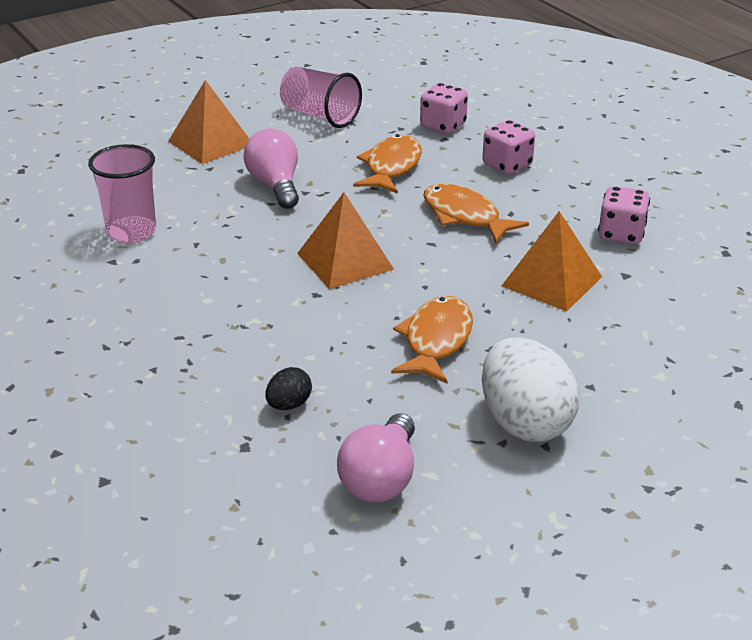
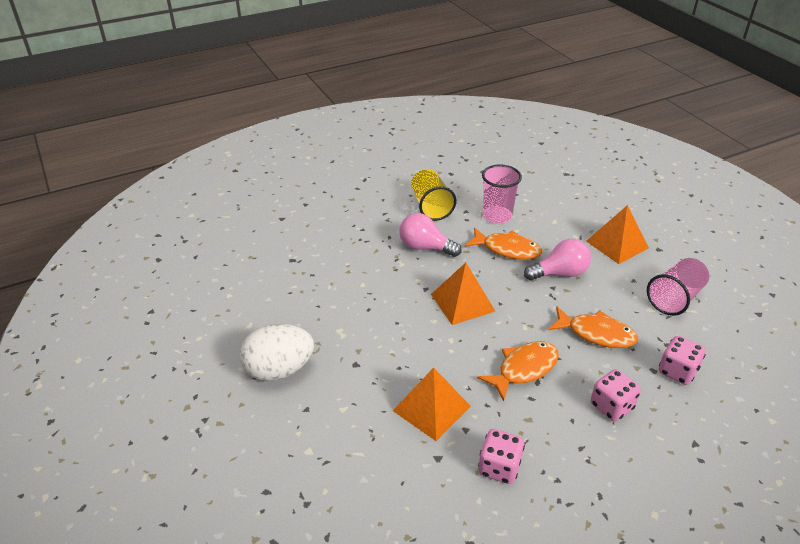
camera: 95 degrees right, 5 degrees up
(92, 296) = (431, 206): none -> yellow cup
(289, 405) = (320, 275): black egg -> none
(381, 479) = (251, 306): pink light bulb -> pink light bulb (425, 247)
(436, 341) = (368, 338): orange fish -> orange fish (507, 249)

